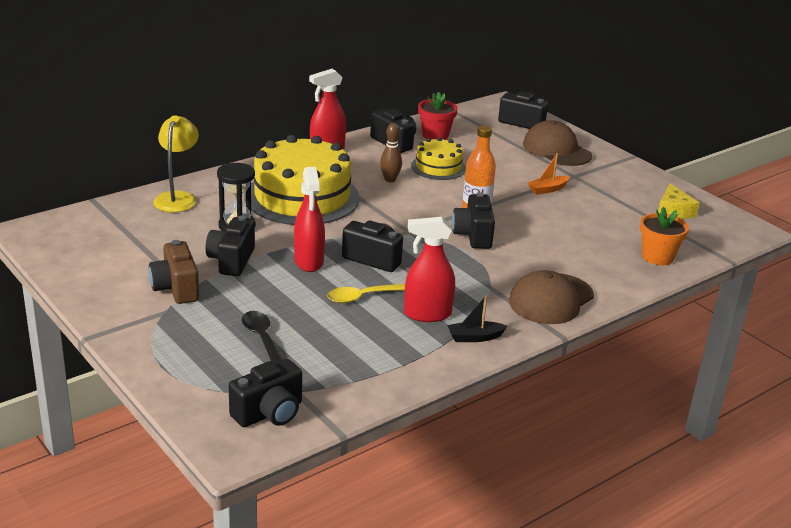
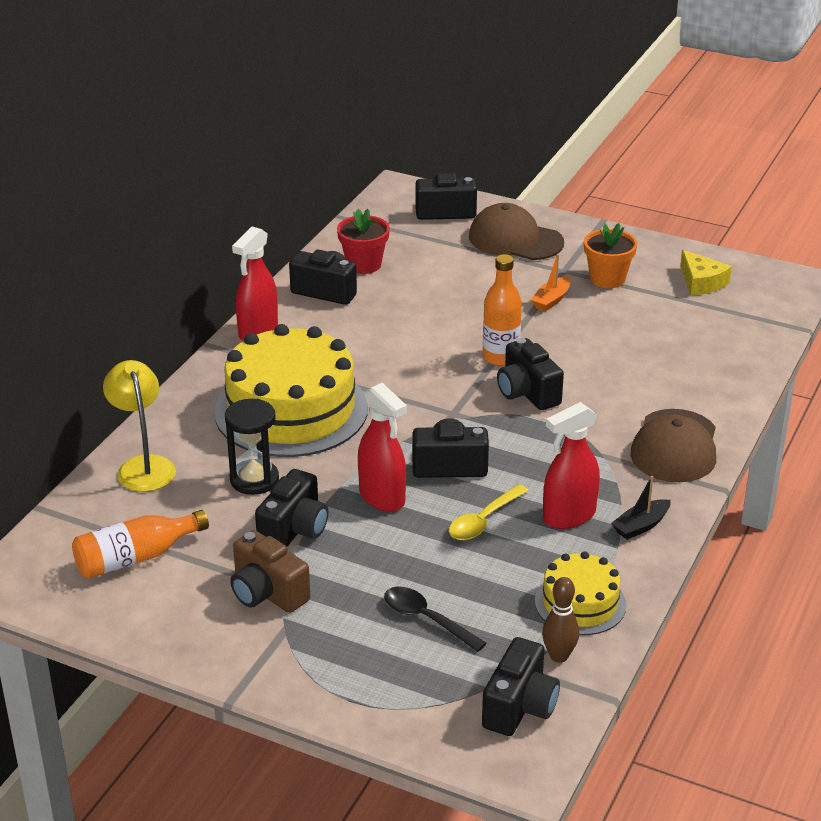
camera: 25 degrees left, 5 degrees up
(118, 243) = (135, 558): none -> orange bottle
(231, 261) = (294, 530): black camera -> black camera turned 135 degrees counterclockwise
(390, 180) = (369, 348): brown bowling pin -> brown bowling pin (559, 656)
(438, 167) = (407, 310): yellow cake -> yellow cake (580, 603)
(657, 257) = (733, 351): orange flower pot -> orange flower pot (607, 279)

